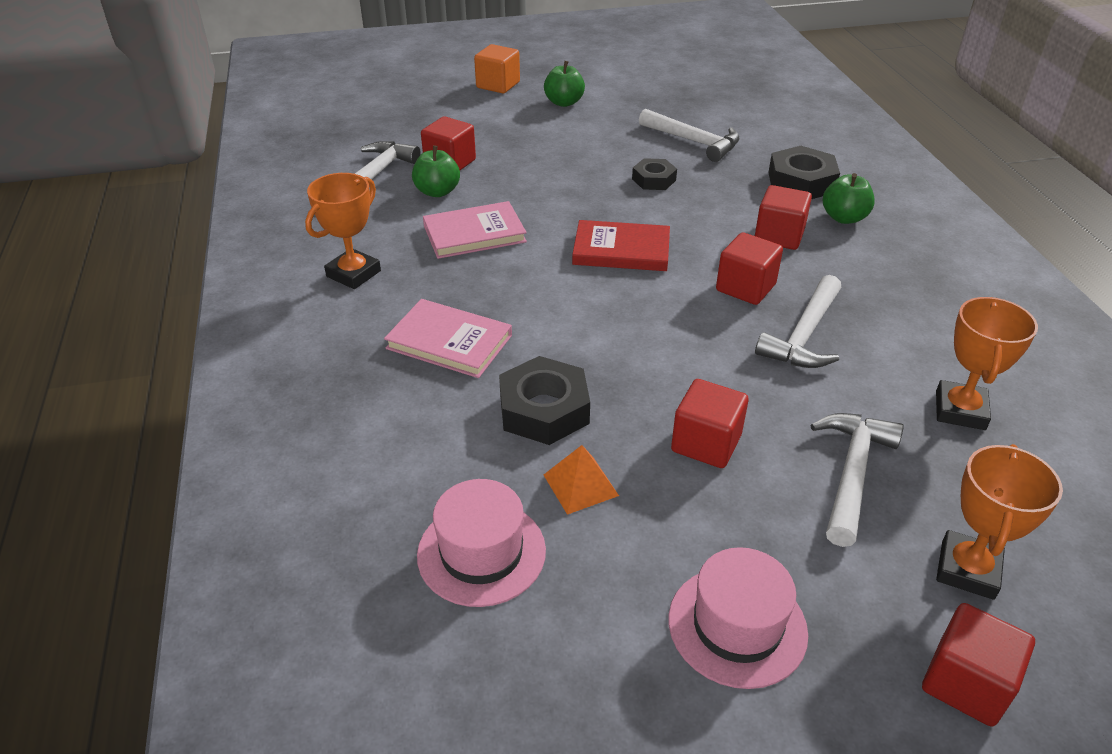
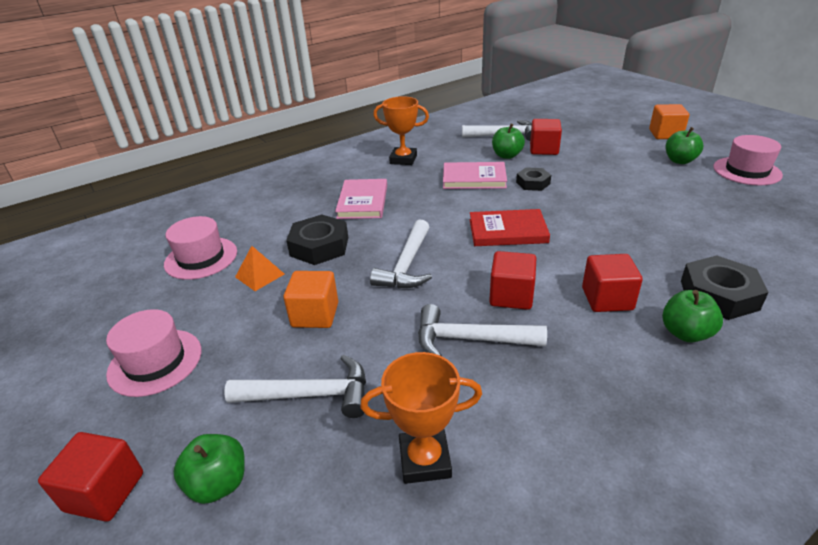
camera: 70 degrees right, 5 degrees down
(474, 234) = (474, 178): pink book -> pink book turned 45 degrees counterclockwise
(616, 83) = (746, 171): none -> pink hat
(621, 250) = (507, 231): red book -> red book turned 75 degrees counterclockwise
(653, 180) = (619, 221): black nut -> black nut (533, 183)
(693, 141) = (706, 225): white hammer -> white hammer (407, 265)
(706, 443) = (315, 315): red cube -> orange cube
(967, 570) = (218, 483): orange trophy -> green apple

